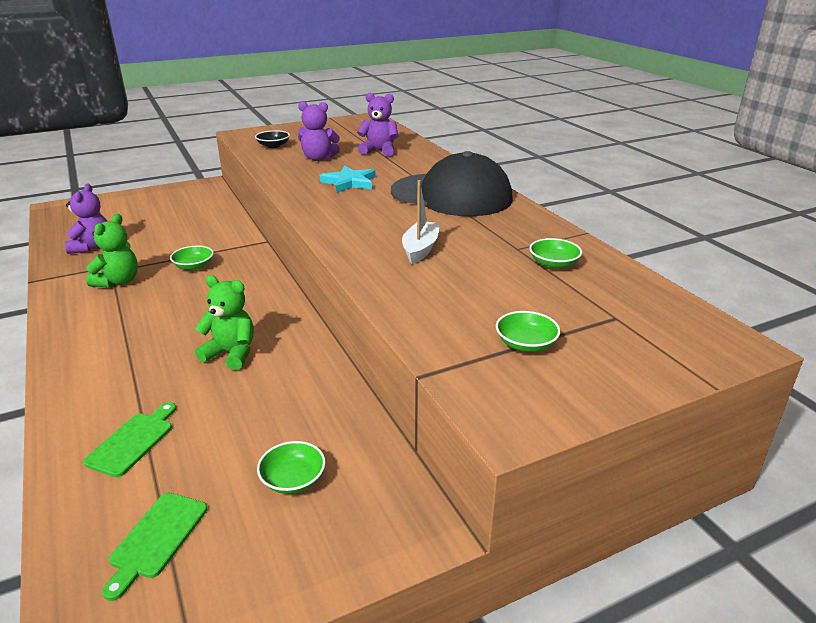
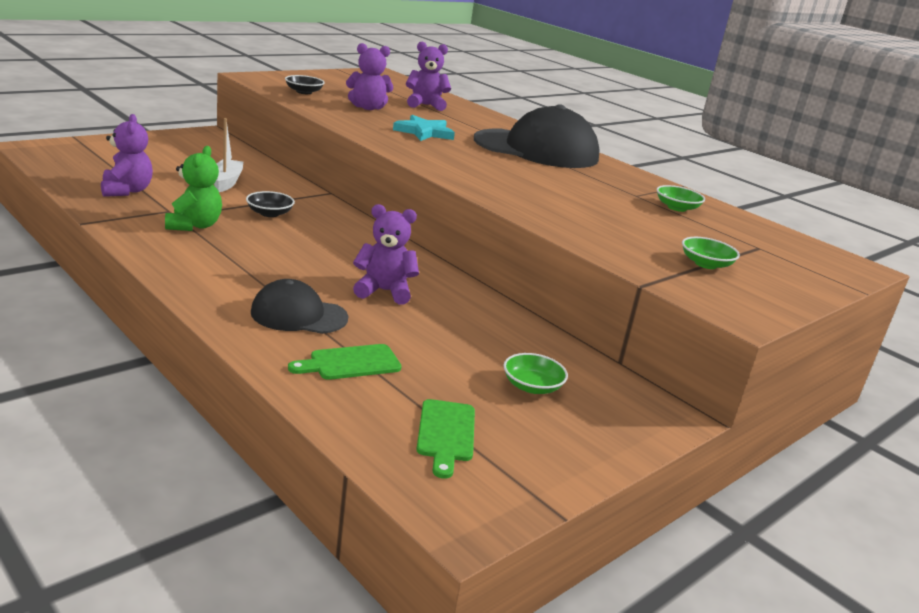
camera: 20 degrees left, 5 degrees down
(130, 381) = (299, 315): none -> black cap
(133, 441) = (350, 363): green cutting board -> green cutting board turned 120 degrees counterclockwise
(194, 266) = (269, 213): green bowl -> black bowl
(231, 353) = (384, 291): green teddy bear -> purple teddy bear
(420, 249) = (551, 192): white boat -> white boat (226, 182)

